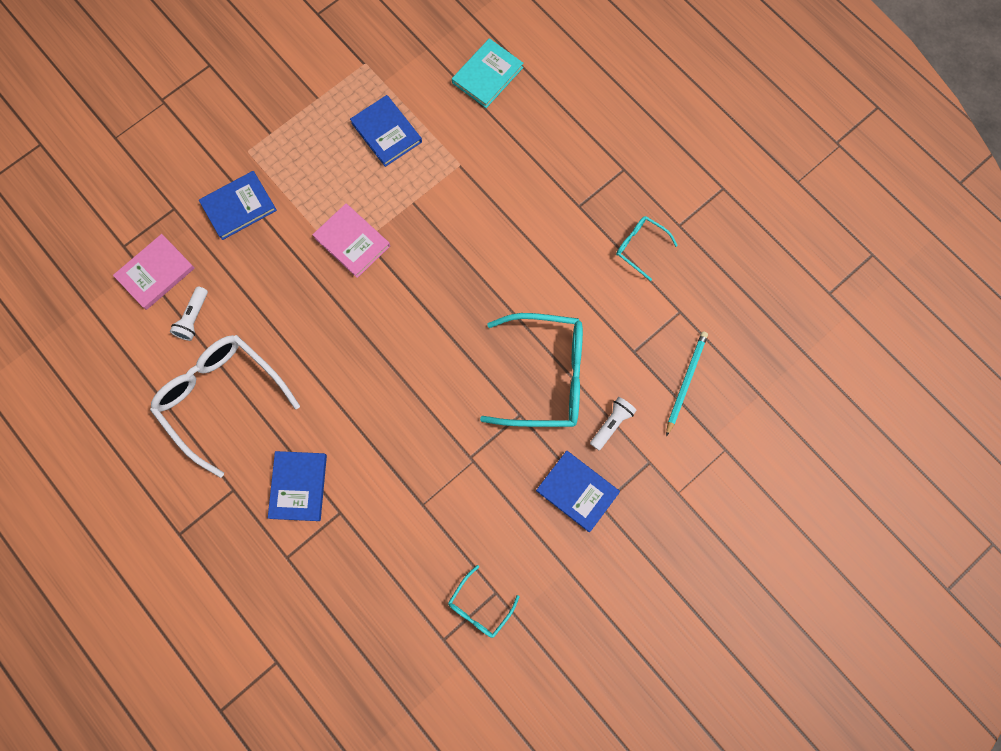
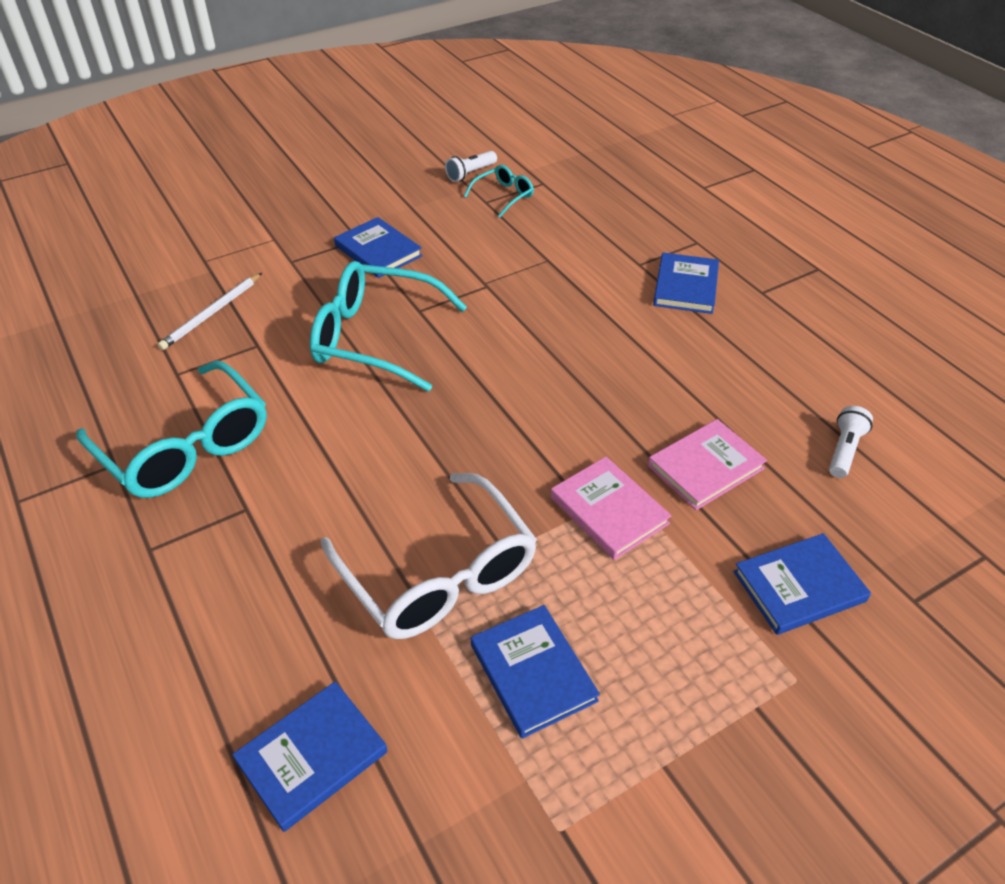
camera: 170 degrees left, 30 degrees down
(156, 273) = (918, 511): pink book -> pink book (705, 467)
(222, 398) = (788, 366): white glasses -> white glasses (438, 574)
(487, 75) = (312, 757): turquoise book -> blue book
(611, 424) = (317, 292): white flashlight -> white flashlight (470, 173)
(640, 247) = (185, 446): turquoise glasses -> turquoise glasses, size x2.06
(686, 381) = (211, 313): turquoise pencil -> white pencil

